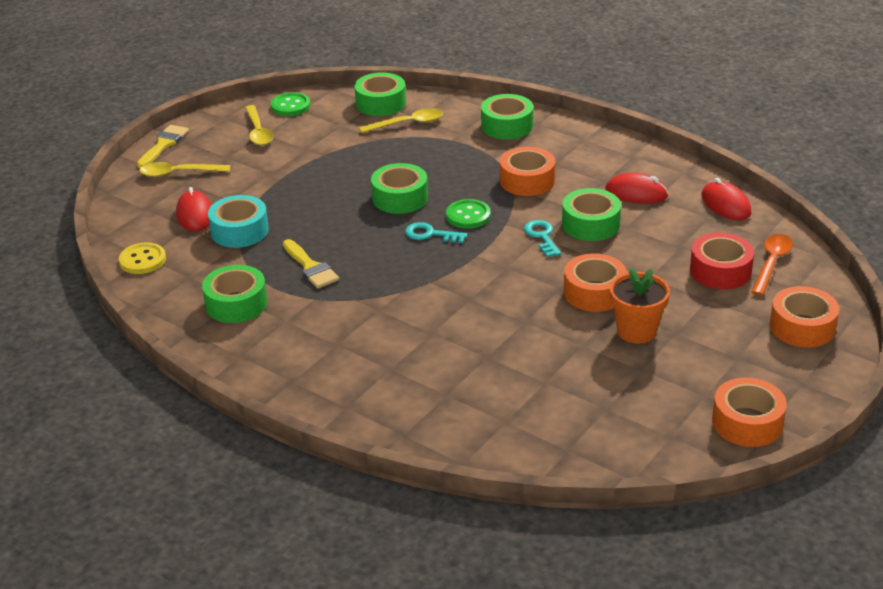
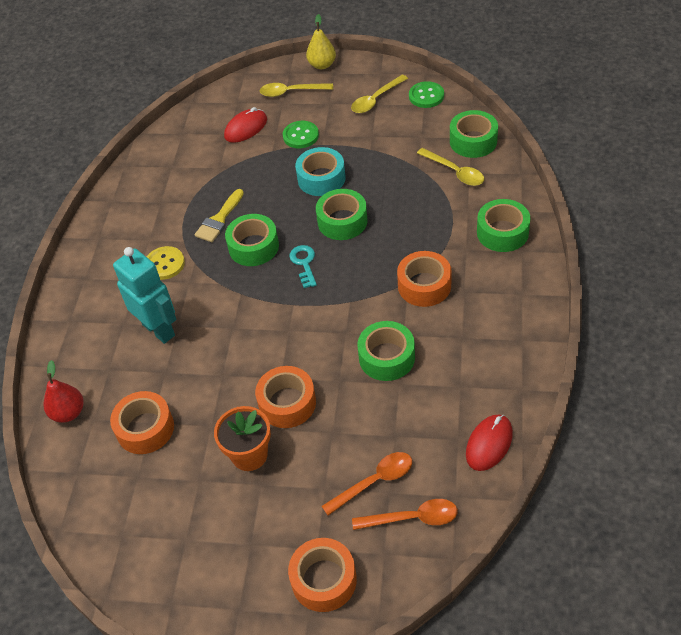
camera: 65 degrees right, 15 degrees up
(142, 260) = (177, 134): yellow button -> yellow button (165, 264)
(163, 144) = (322, 65): yellow brush -> yellow pear
(178, 173) = (291, 92): yellow spoon -> yellow spoon turned 60 degrees counterclockwise
(236, 303) = (155, 205): green tape -> green tape (253, 247)
(239, 231) = (241, 160): turquoise tape -> turquoise tape (321, 178)
(424, 346) = (159, 329): none -> turquoise robot
(468, 216) = (345, 273): green button -> green button (301, 136)
(480, 438) = (68, 412): none -> red pear
(542, 236) = (346, 333): turquoise key -> none
(636, 193) = (459, 368): red mouse -> none
(720, 271) = (374, 481): red tape -> orange spoon
(747, 422) = (163, 585): orange tape -> orange tape (145, 428)

